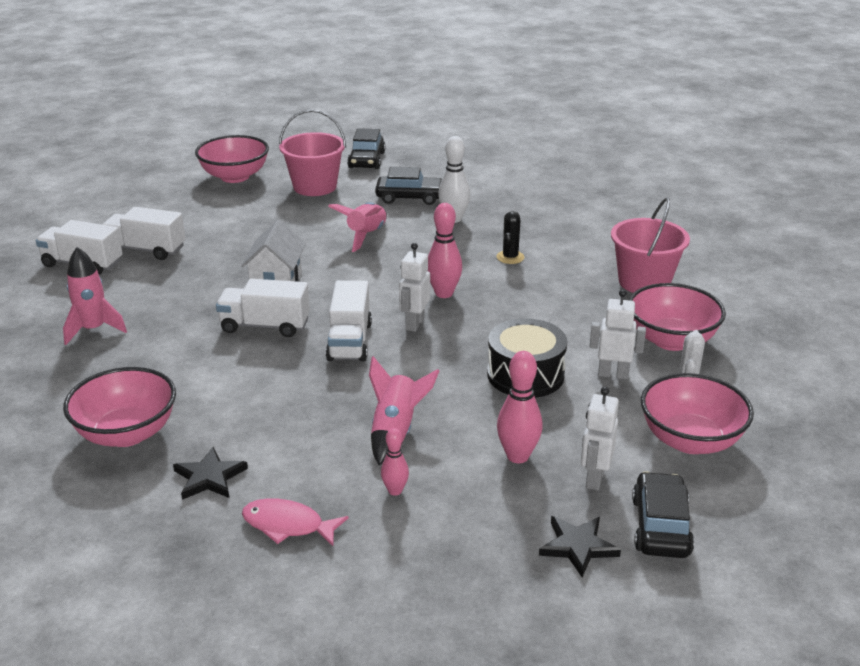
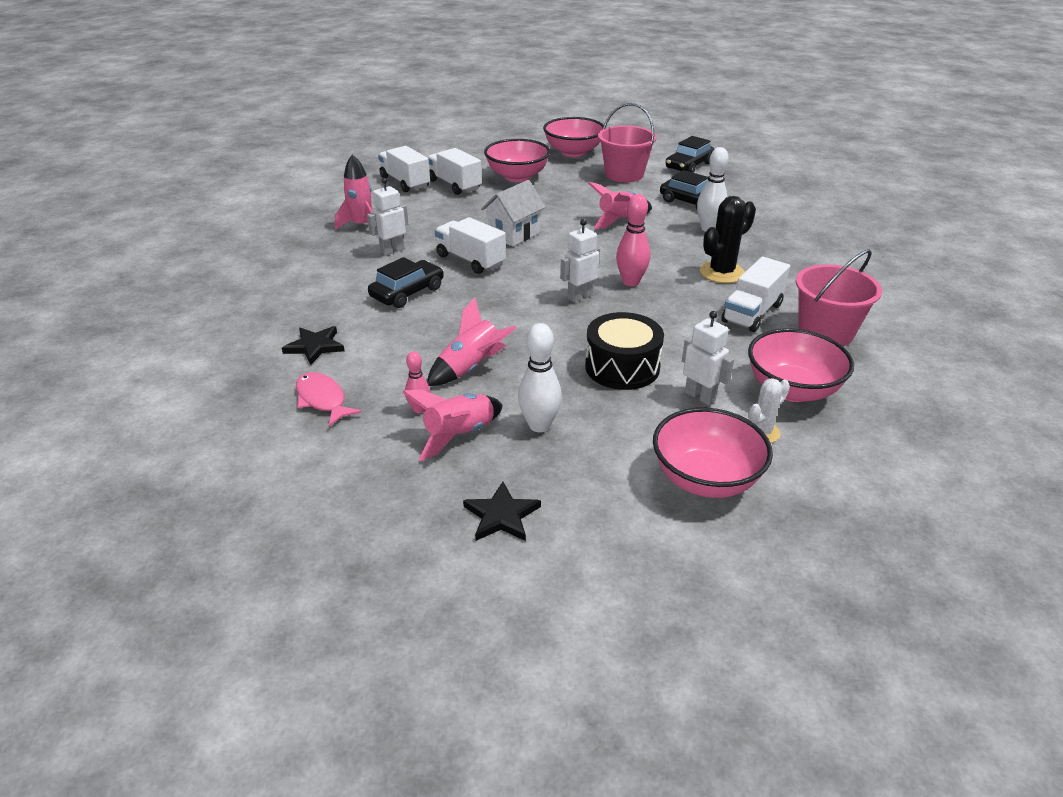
camera: 35 degrees right, 5 degrees up
(127, 433) = (302, 298): pink bowl -> pink bowl (517, 176)
(350, 341) = (516, 292): white truck -> white truck (752, 313)
(460, 496) = (459, 435): none -> pink rocket
(510, 257) = (721, 272): black cactus -> black cactus, size x1.64
(517, 456) = (539, 425): pink bowling pin -> white bowling pin
(594, 478) = (580, 471): white robot -> white robot (392, 251)
(660, 526) = (589, 535): black car -> black car (407, 292)

